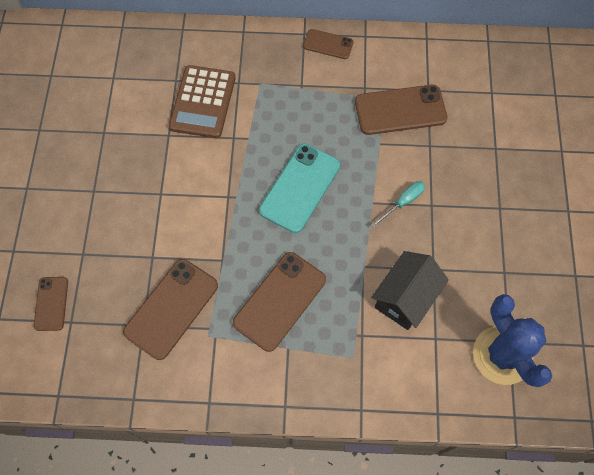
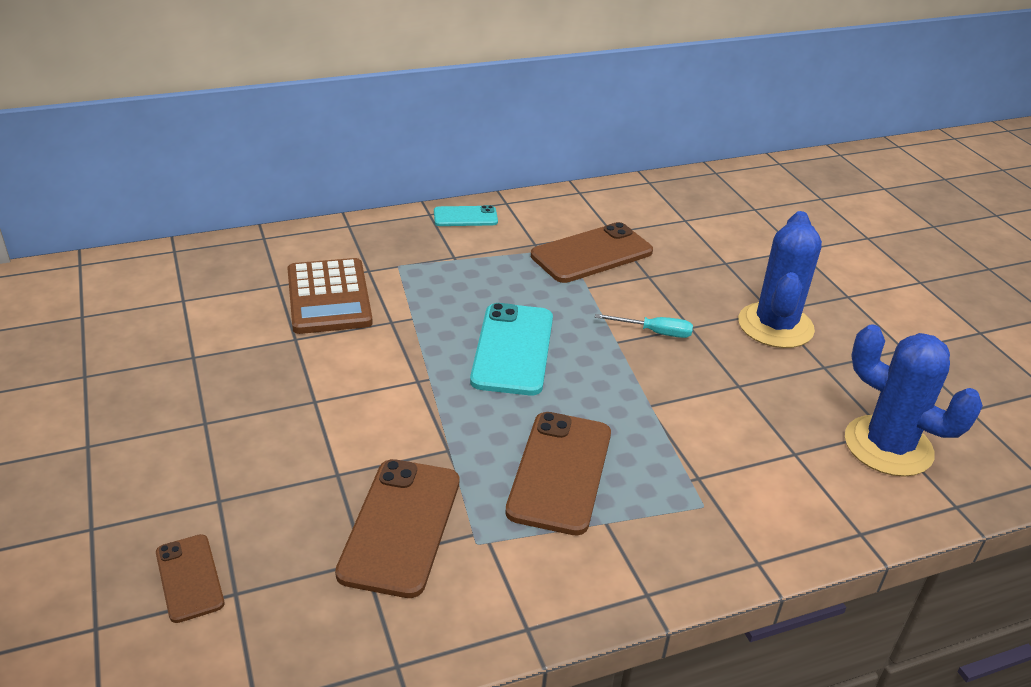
camera: 25 degrees left, 30 degrees down
(328, 44) = (465, 217): brown phone -> turquoise phone
(403, 202) = (654, 332): turquoise screwdriver -> turquoise screwdriver turned 75 degrees clockwise
(405, 298) = (725, 423): black house -> none
(493, 223) = (775, 326): none -> blue cactus

